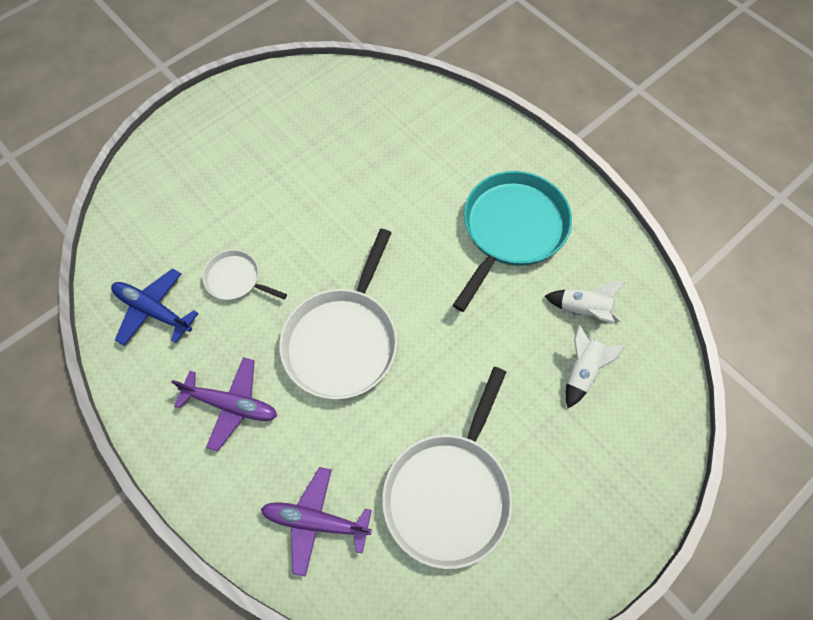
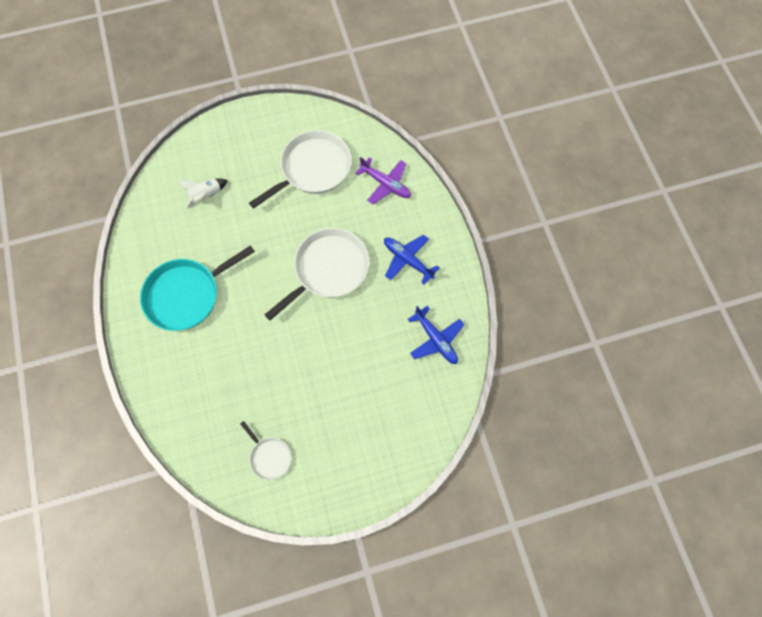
camera: 155 degrees left, 5 degrees up
(231, 405) = (407, 260): purple plane -> blue plane
(236, 279) = (376, 338): white pan -> white pan (269, 457)
(583, 310) = (180, 227): white rocket -> none

